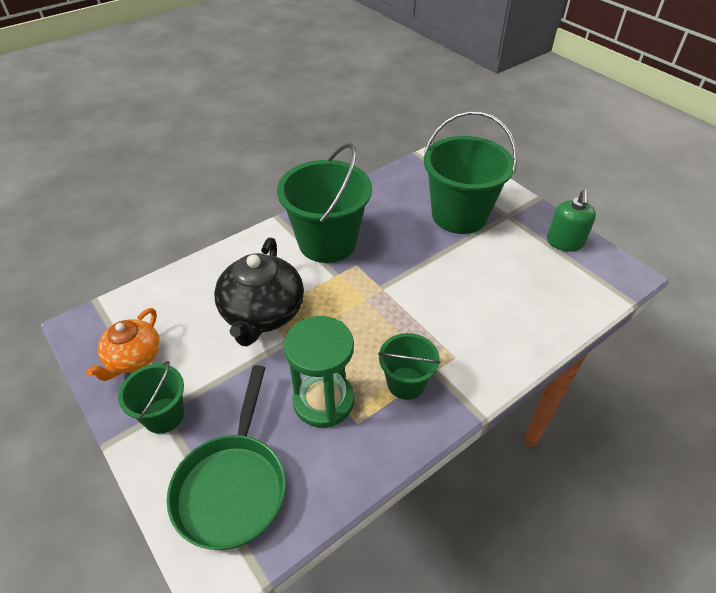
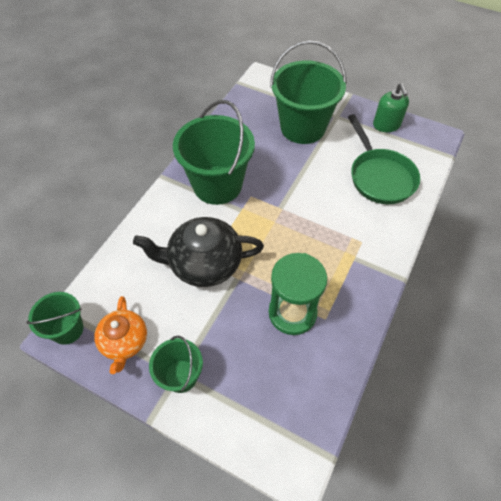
camera: 25 degrees left, 10 degrees up
(233, 485) = (267, 403): green pan -> green pan (379, 176)
(262, 313) = (204, 263): black teapot -> black teapot turned 105 degrees clockwise
(406, 383) = (340, 275): green bucket -> green bucket (67, 329)

